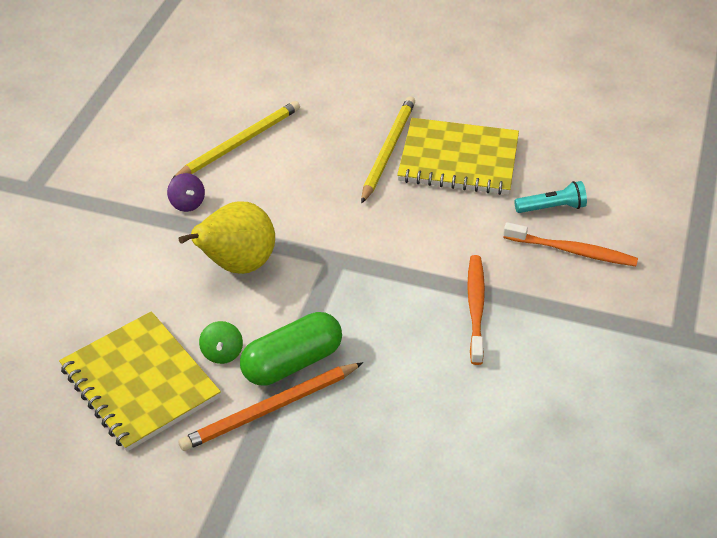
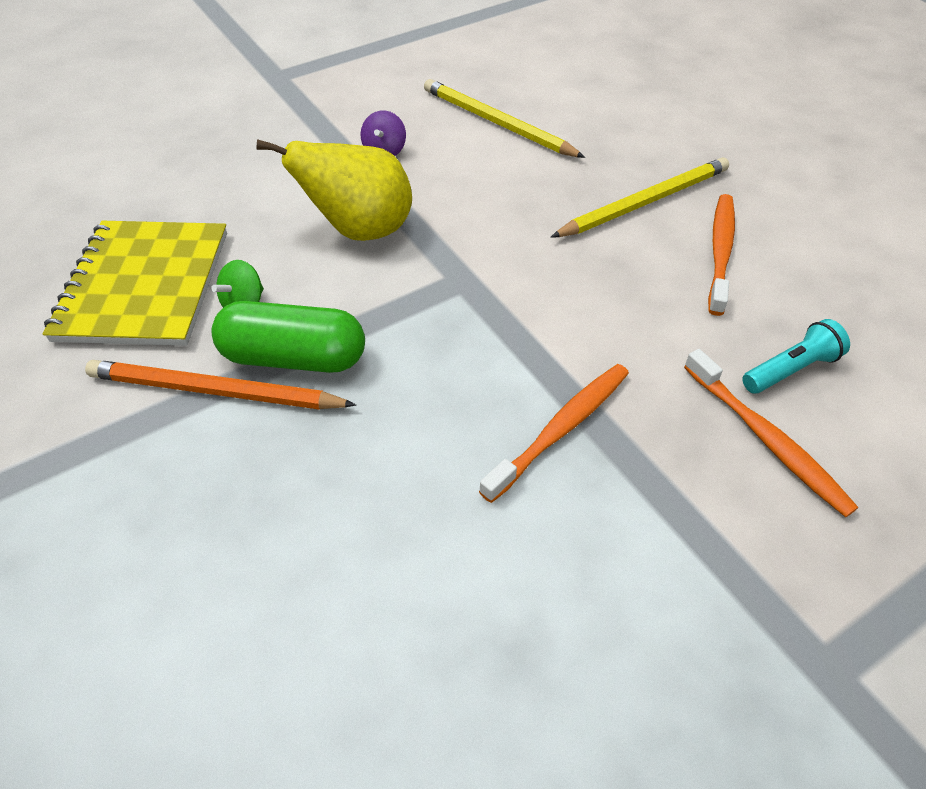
camera: 40 degrees right, 5 degrees up
(240, 143) = (497, 123): yellow pencil -> yellow pencil turned 135 degrees counterclockwise
(458, 159) = (720, 252): yellow notebook -> orange toothbrush
(552, 208) = (791, 369): turquoise flashlight -> turquoise flashlight turned 60 degrees counterclockwise

